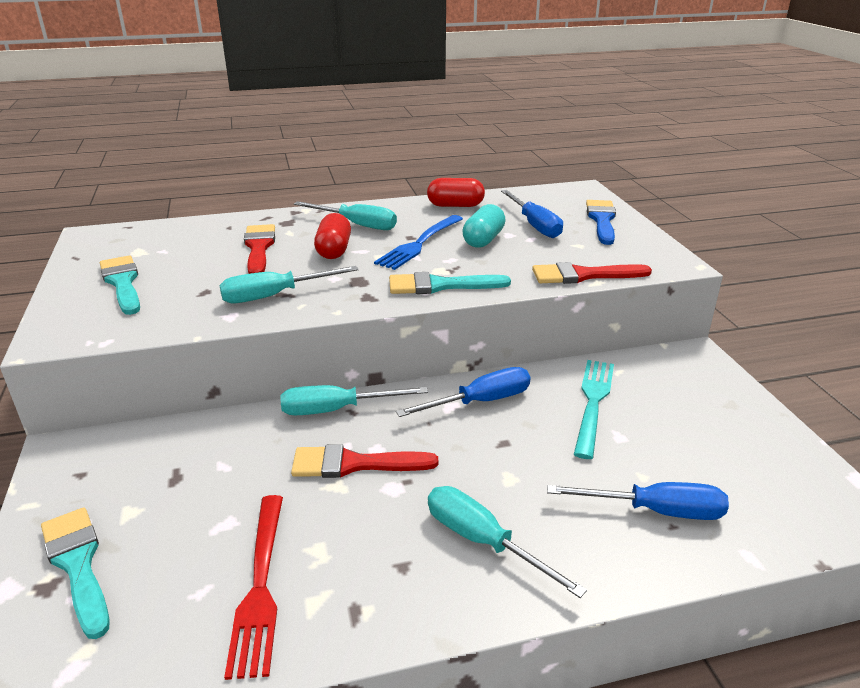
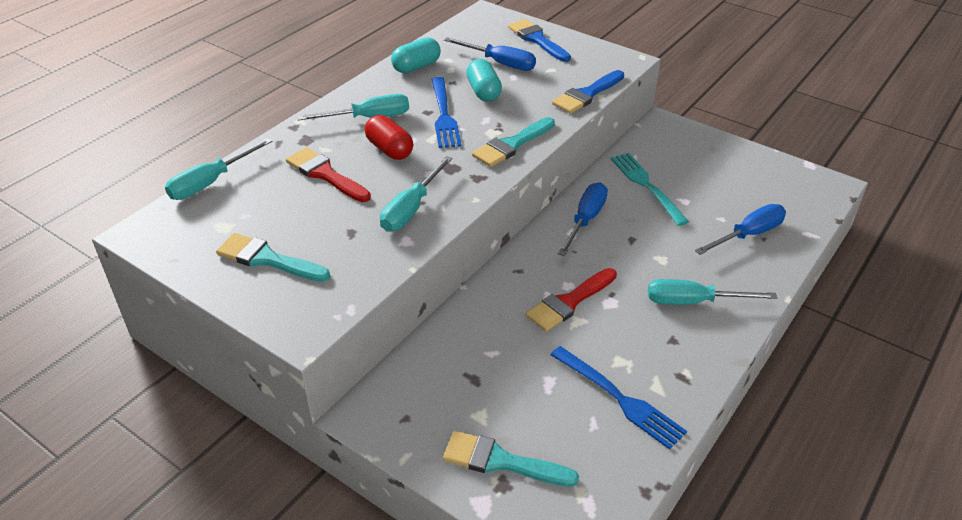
camera: 40 degrees left, 10 degrees up
(260, 586) = (619, 398): red fork -> blue fork
(336, 410) = (507, 275): turquoise screwdriver -> turquoise screwdriver (210, 182)
(455, 205) = (416, 67): red capsule -> turquoise capsule
(583, 275) = (587, 94): red brush -> blue brush

